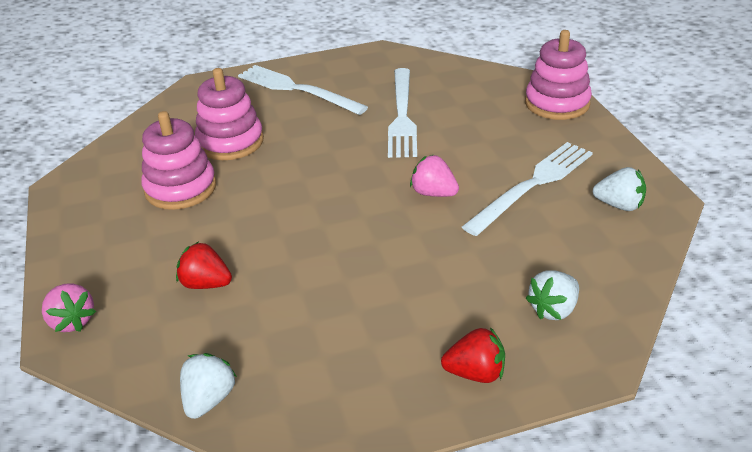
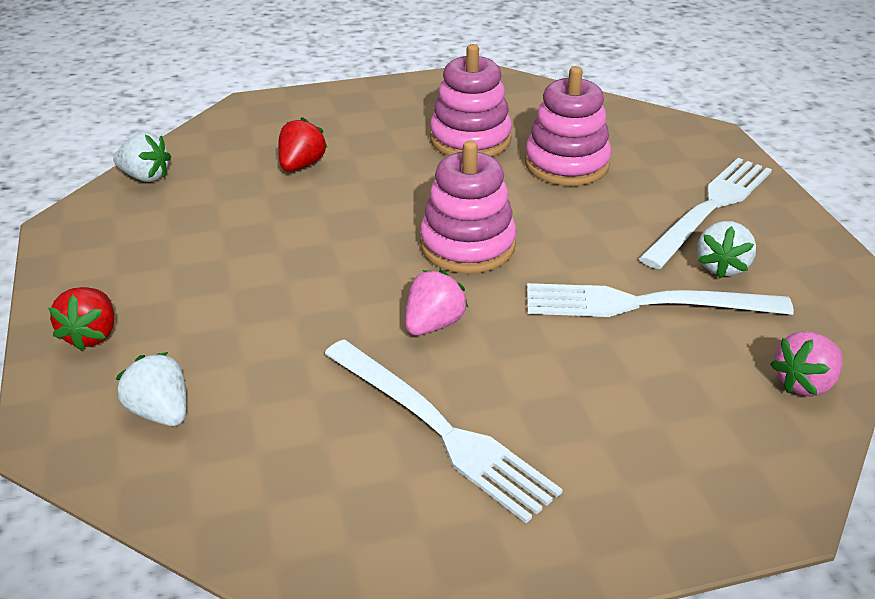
camera: 90 degrees right, 0 degrees up
(72, 321) = (274, 106): pink strawberry -> pink strawberry (804, 383)
(557, 103) = (711, 502): pink stacking toy -> pink stacking toy (467, 245)
(619, 205) = (368, 530): white strawberry -> white strawberry (722, 266)

